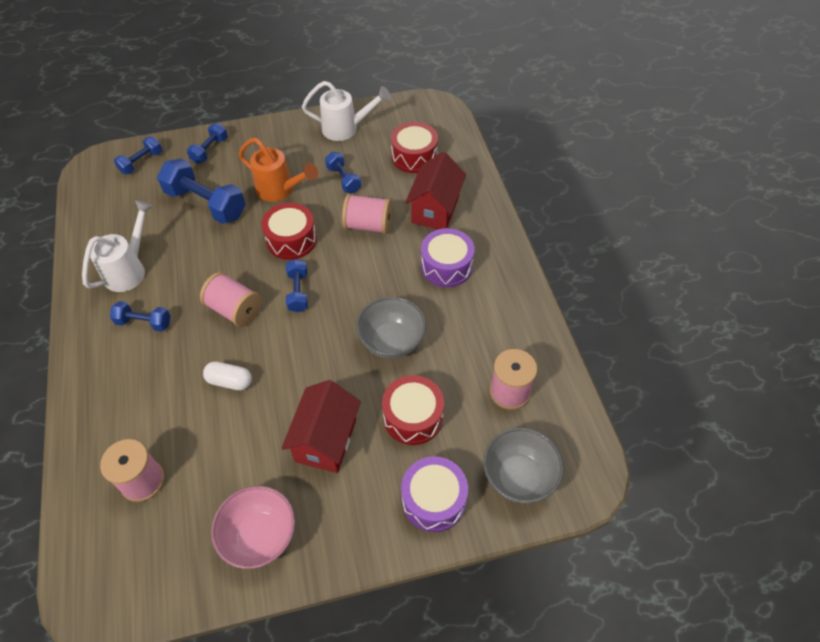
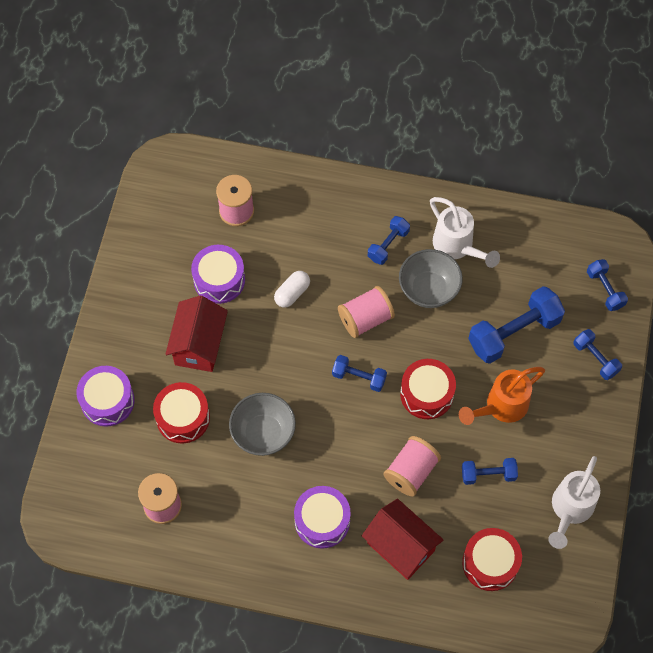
camera: 115 degrees right, 10 degrees up
(239, 457) = (219, 280): none -> purple drum
(260, 536) = (149, 274): pink bowl -> none
(326, 440) = (199, 345): red house -> red house turned 60 degrees clockwise
(518, 477) = (88, 471): grey bowl -> grey bowl (428, 289)

